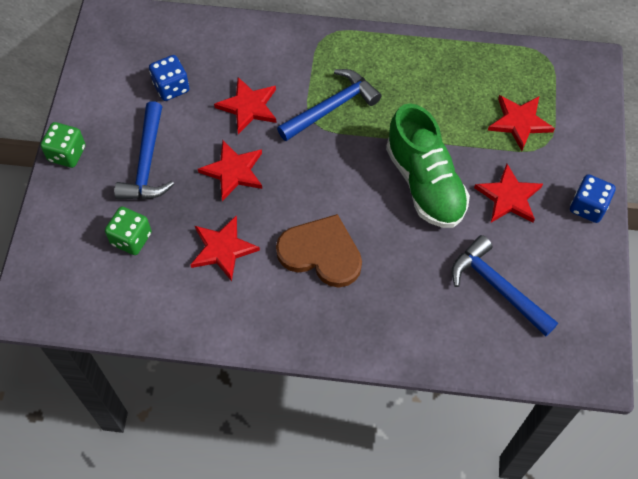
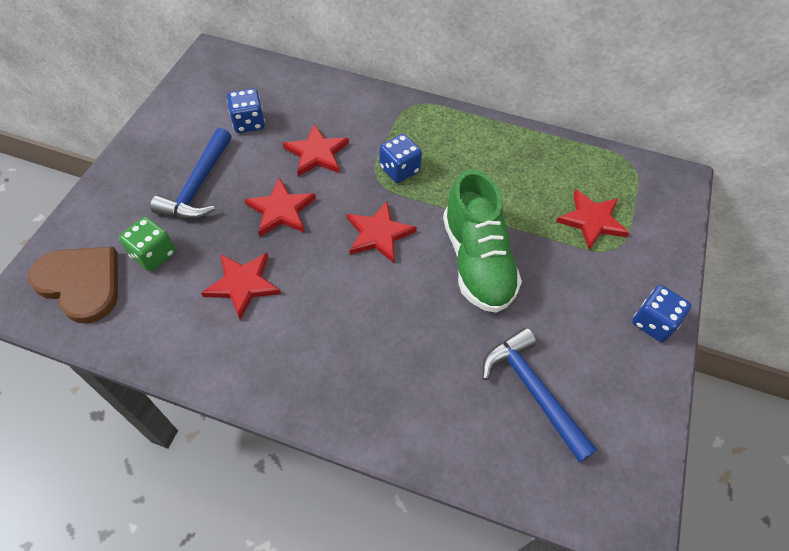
camera: 10 degrees right, 5 degrees down
(67, 153) = (125, 162): green dice -> none
(321, 253) = (345, 310): brown heart -> brown heart (81, 283)
(331, 107) = (399, 169): blue hammer -> blue dice
(509, 197) = (565, 294): red star -> red star (378, 234)

